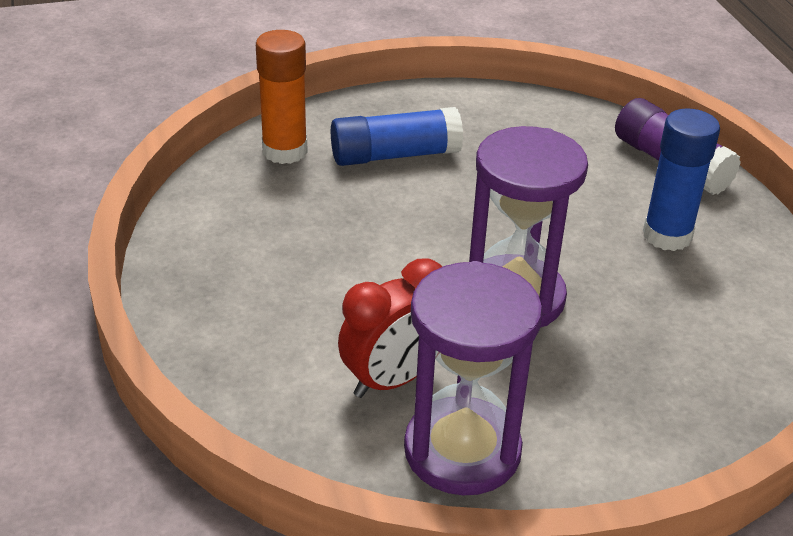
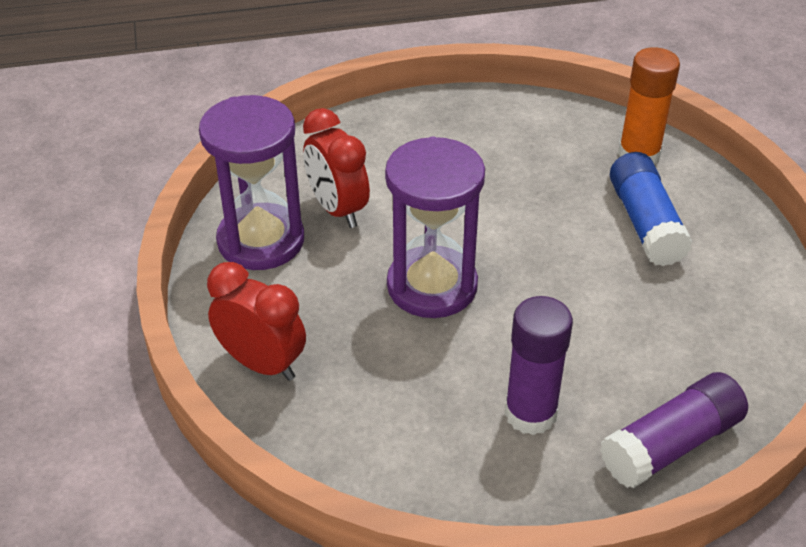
camera: 95 degrees right, 5 degrees up
(667, 235) = (530, 414): blue glue stick -> purple glue stick
(671, 428) = (262, 364): none -> red clock

